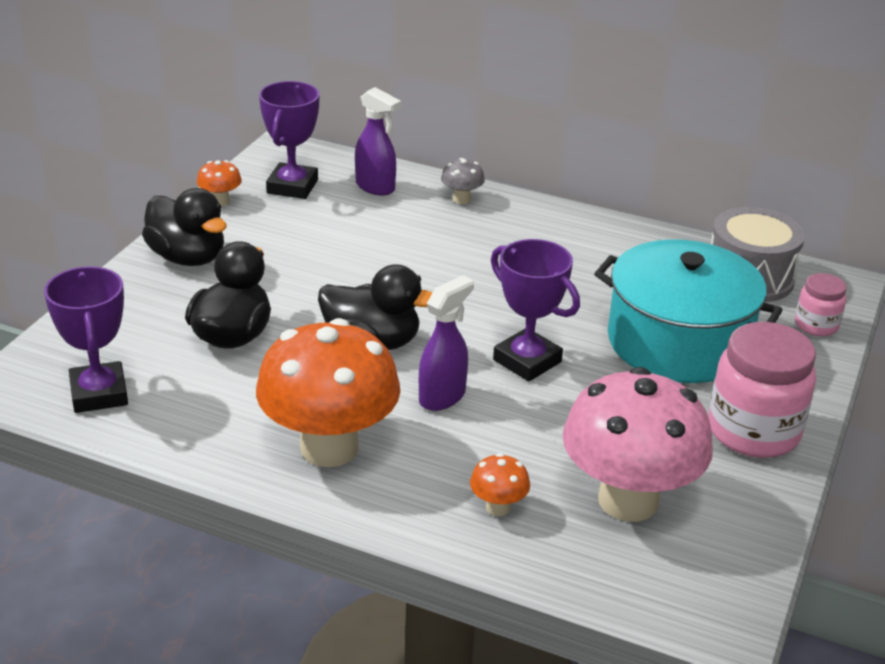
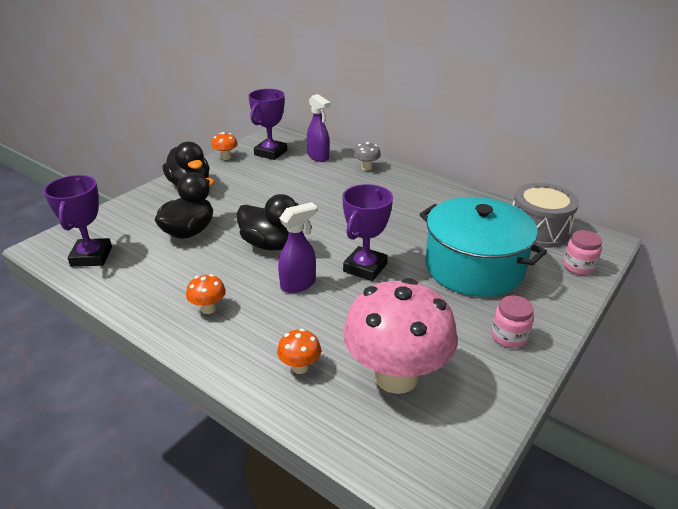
camera: 15 degrees right, 0 degrees up
(329, 448) = (208, 308): orange mushroom -> orange mushroom, size x0.41
(527, 361) = (365, 267): purple trophy -> purple trophy turned 60 degrees clockwise
(753, 431) = (509, 337): pink jar -> pink jar, size x0.53

